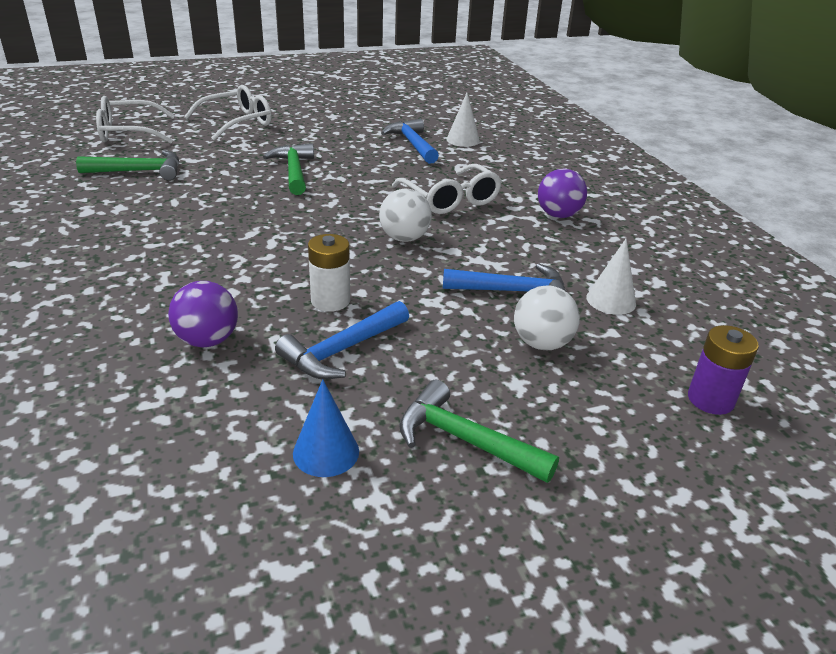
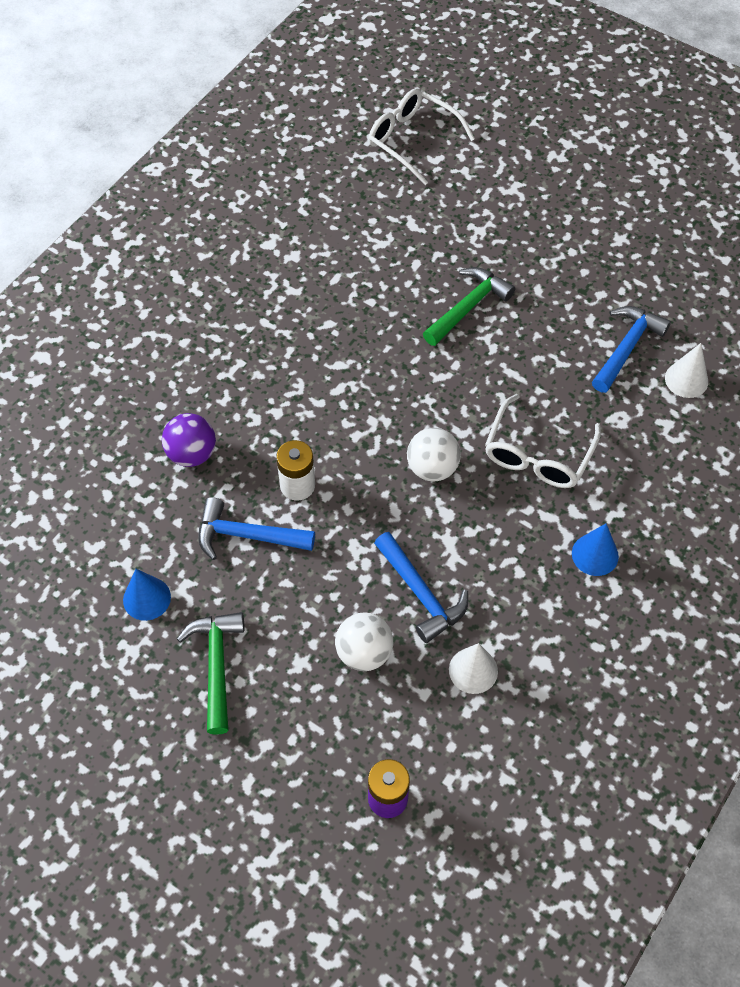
camera: 55 degrees right, 25 degrees up
(139, 171) = (357, 213): green hammer -> none
(237, 122) = (518, 187): white glasses -> none
(558, 215) = (595, 554): purple ball -> blue cone

